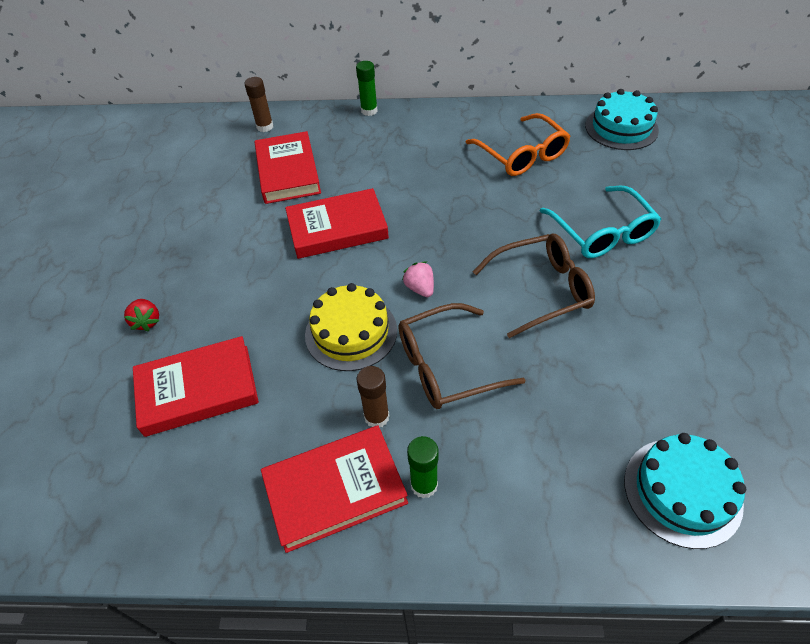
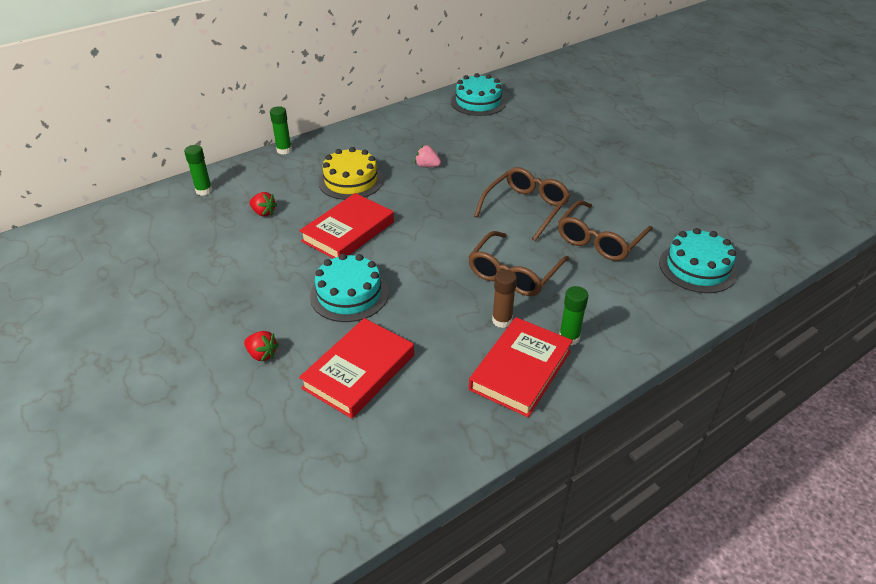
camera: 40 degrees left, 10 degrees down
(265, 127) = (204, 191): brown glue stick -> green glue stick
(271, 299) = (349, 294): none -> turquoise cake
(288, 172) = (263, 212): red book -> red strawberry
(351, 332) = (431, 285): yellow cake -> yellow cake (351, 181)
(420, 288) = (449, 240): pink strawberry -> pink strawberry (427, 166)
(522, 155) = (431, 139): orange glasses -> none
(588, 378) = (599, 240): none -> brown glasses
(602, 233) = (528, 163): turquoise glasses -> none

